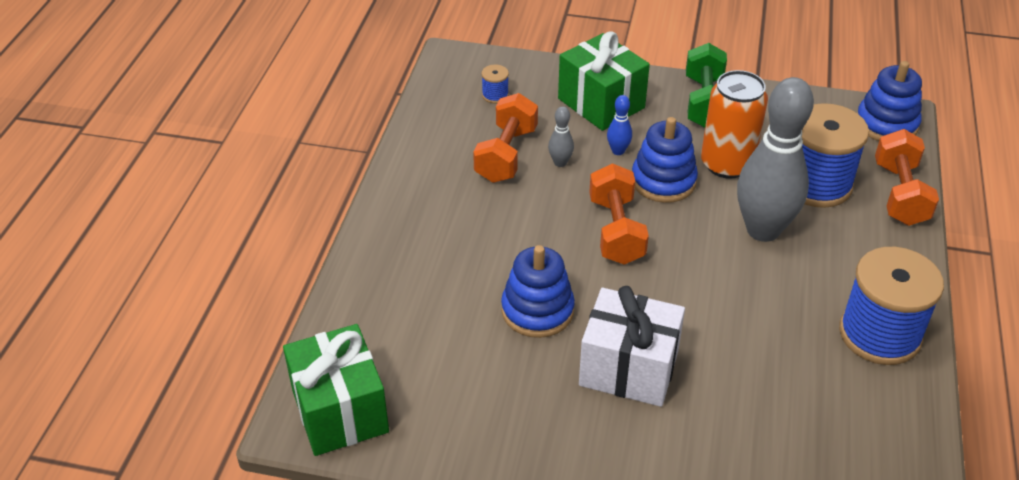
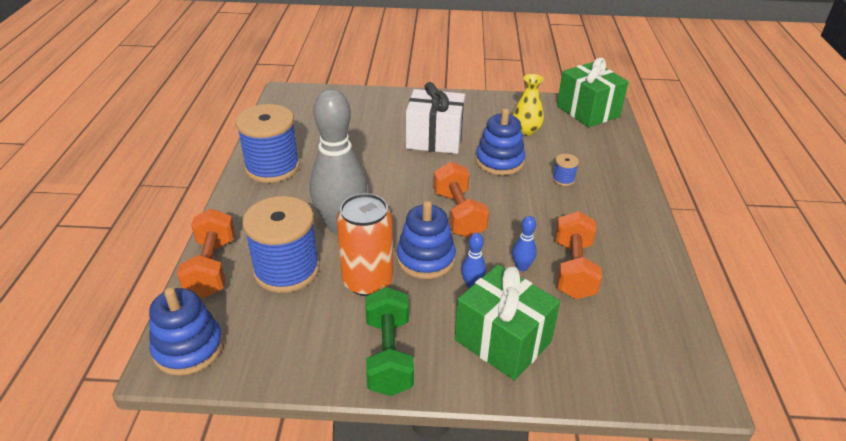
camera: 170 degrees right, 5 degrees down
(472, 373) = (526, 130): none -> yellow vase
(495, 95) = (619, 338): blue spool -> blue spool (563, 179)
(560, 163) = (522, 267): grey bowling pin -> blue bowling pin

